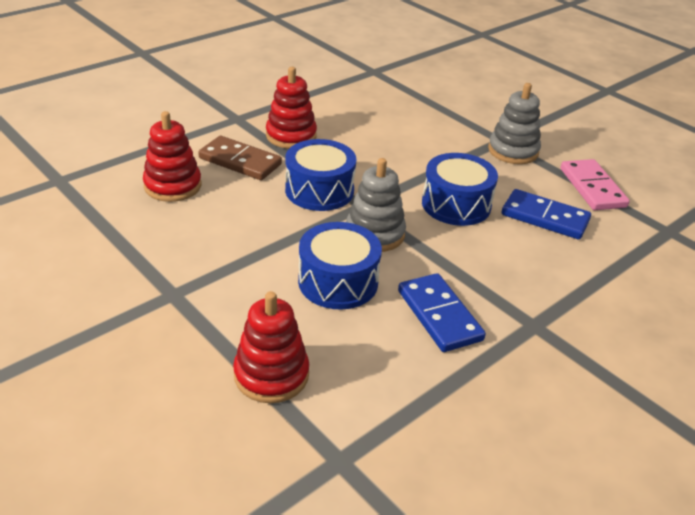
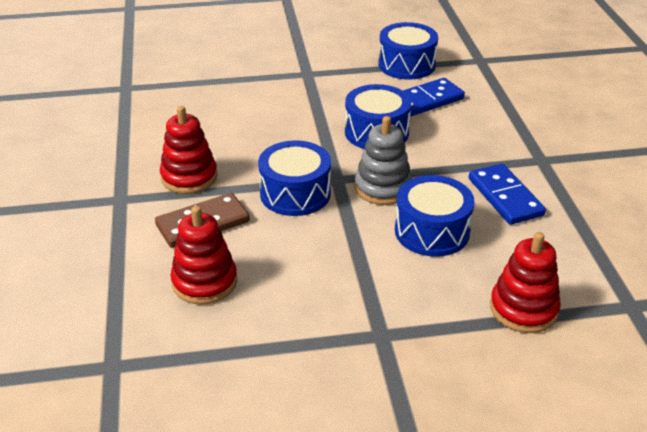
camera: 55 degrees left, 0 degrees up
(439, 315) = (505, 197): blue domino -> blue domino turned 60 degrees clockwise
(513, 151) = (328, 75): grey stacking toy -> none
(592, 188) = (406, 65): pink domino -> blue drum

